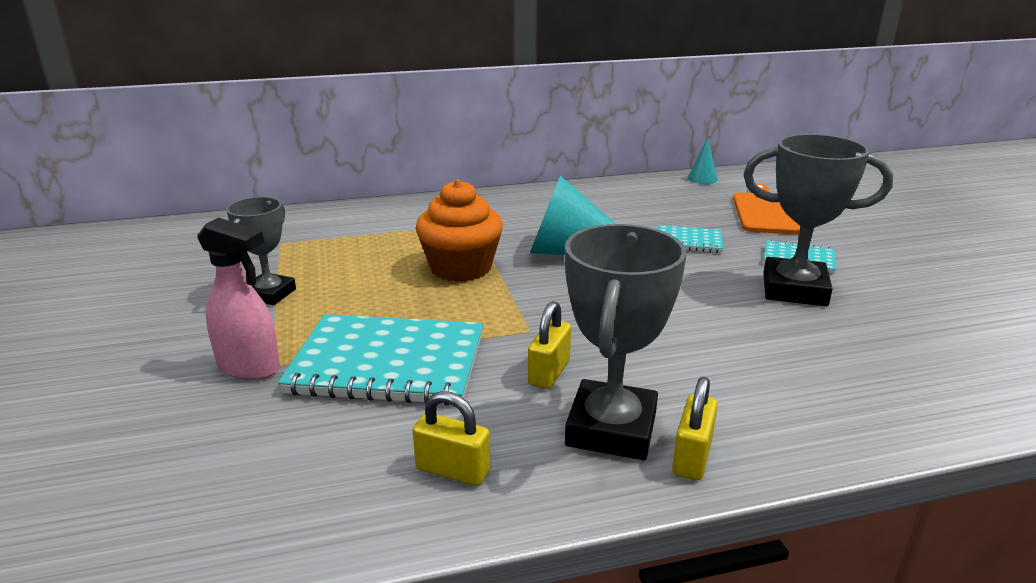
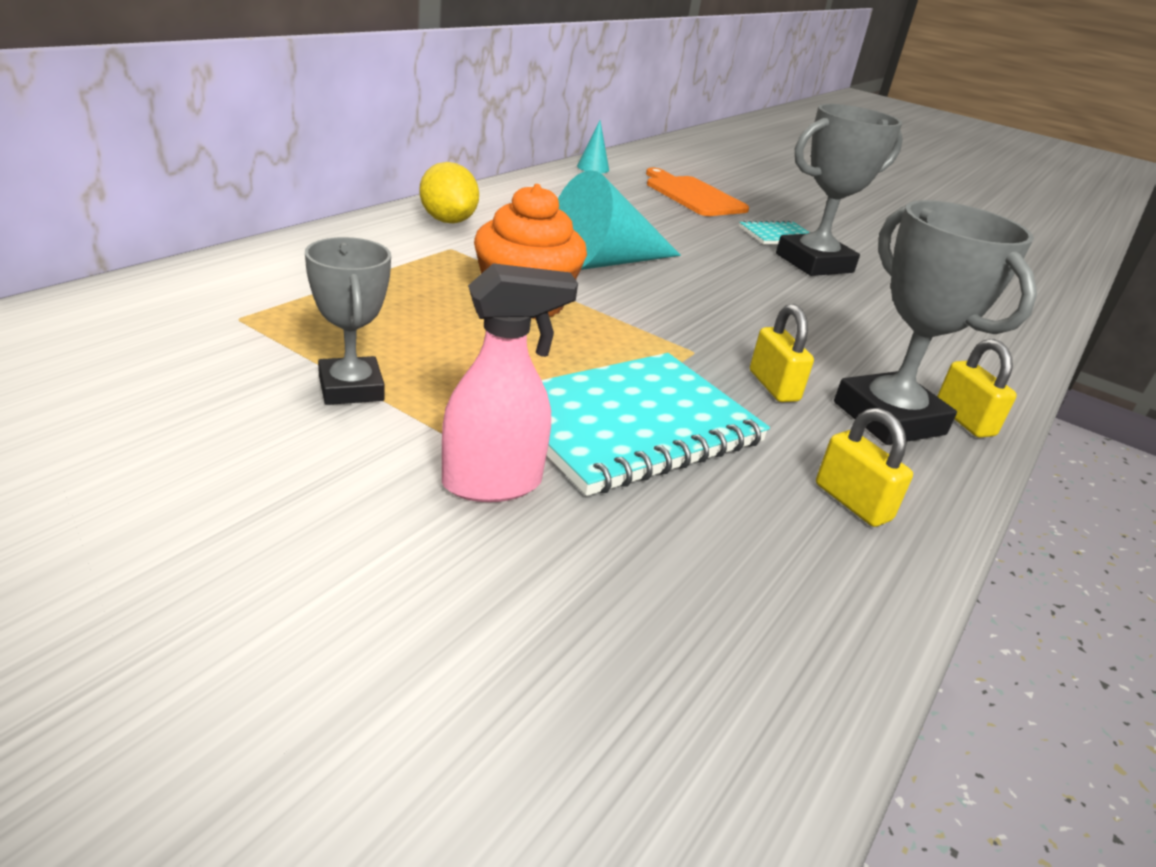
camera: 45 degrees left, 5 degrees up
(453, 470) = (852, 502): yellow padlock -> yellow padlock turned 75 degrees clockwise
(503, 204) = (448, 221): none -> yellow lemon
(689, 241) = (679, 233): turquoise notebook -> none

